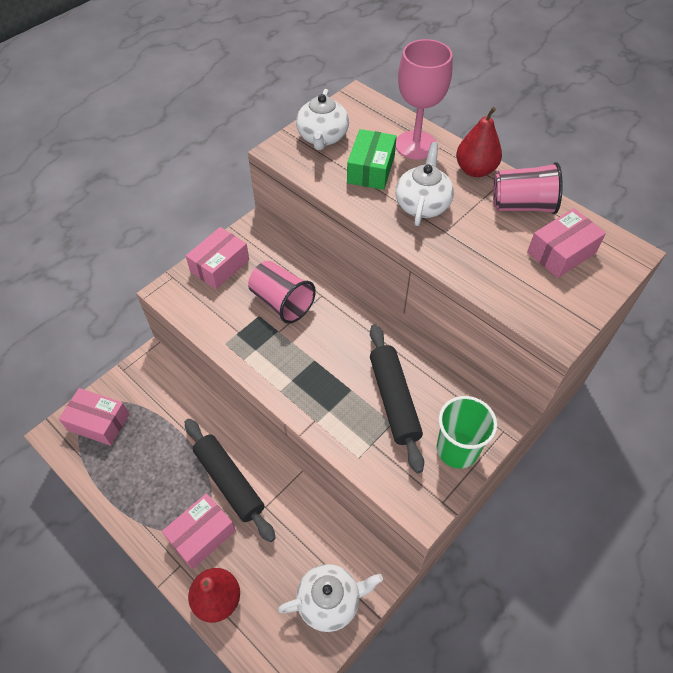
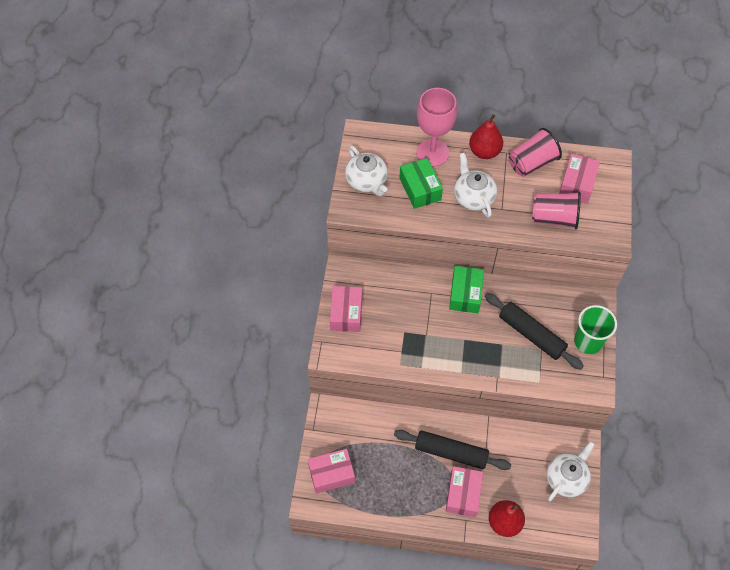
camera: 35 degrees left, 5 degrees up
(281, 302) = (410, 314): pink cup -> pink cup (554, 218)
(356, 316) = (465, 294): none -> green box

